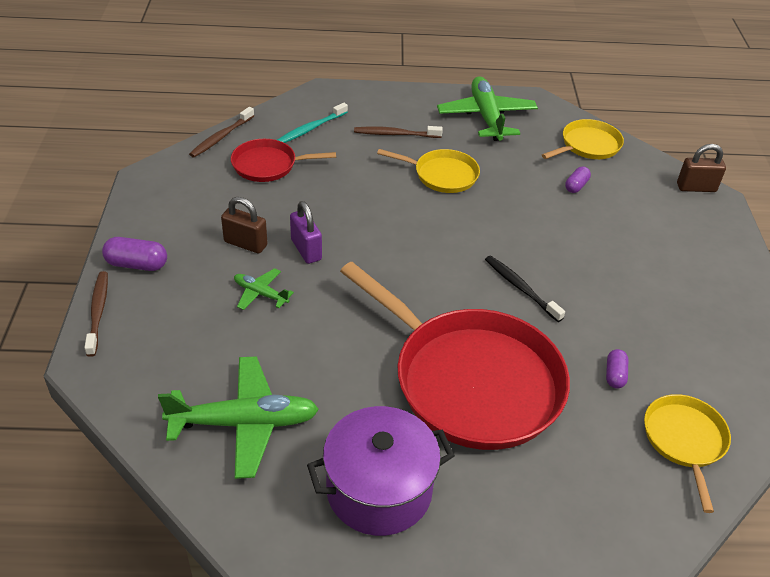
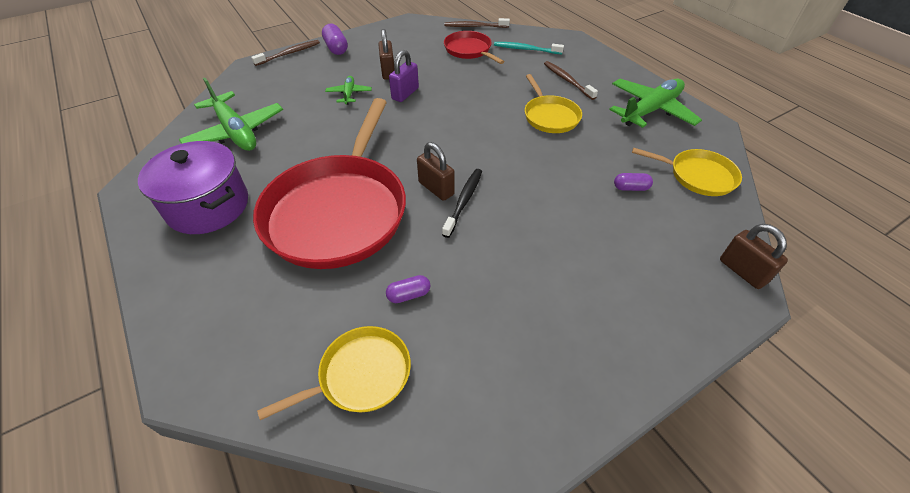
camera: 60 degrees right, 5 degrees up
(489, 298) = (436, 188): none -> brown padlock

